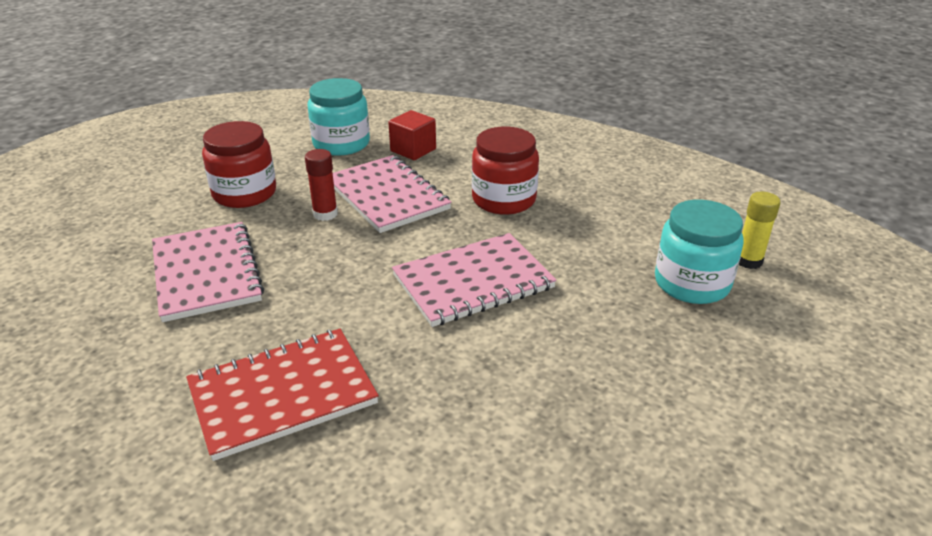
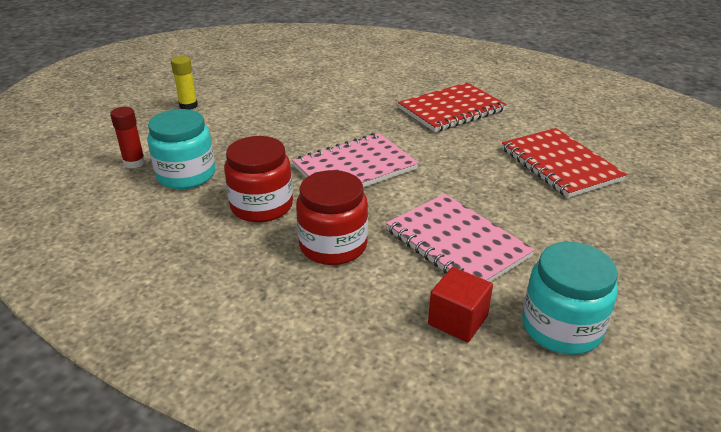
camera: 175 degrees right, 0 degrees up
(206, 273) = (560, 164): pink notebook -> red notebook
(244, 193) = (607, 238): red jar -> red jar (261, 206)
(325, 214) = (506, 219): red glue stick -> red glue stick (134, 163)
(748, 261) = (126, 194): yellow glue stick -> yellow glue stick (188, 106)

